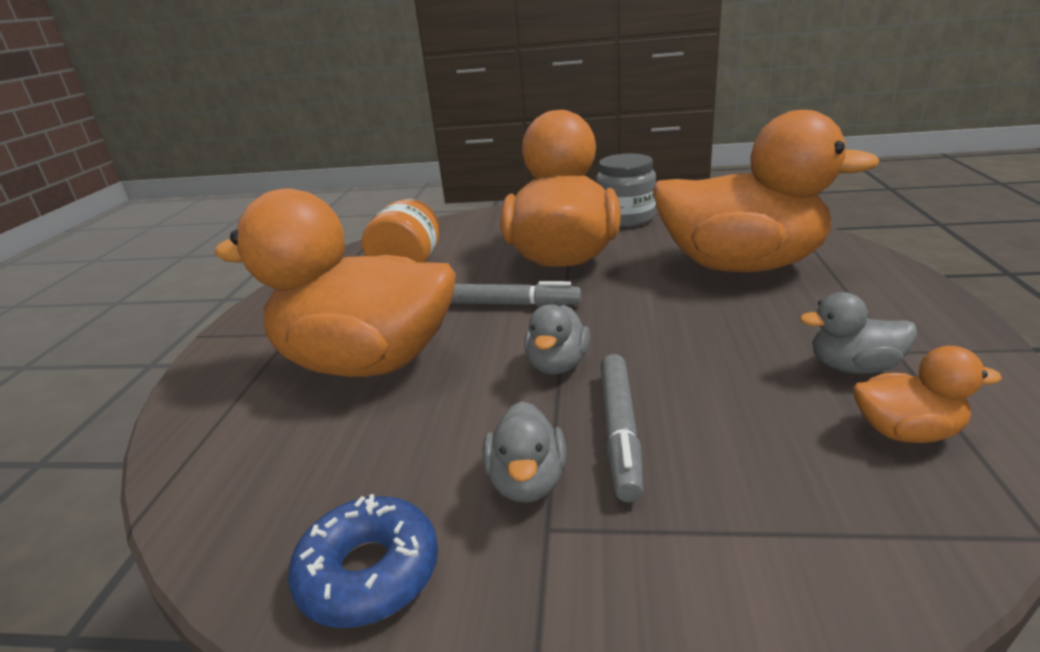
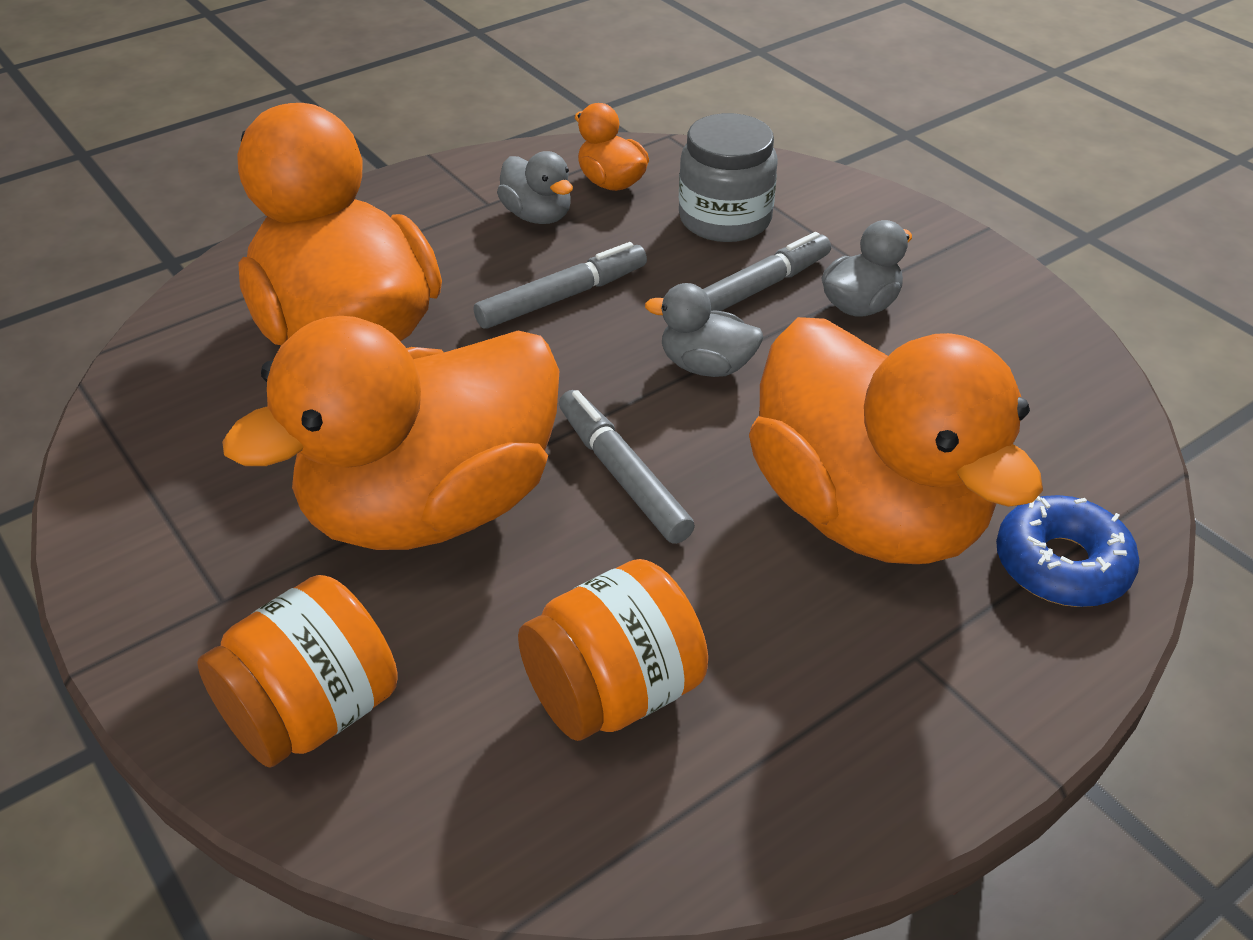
camera: 135 degrees left, 15 degrees up
(369, 573) = (1012, 325): blue donut -> blue donut (1061, 564)
(495, 222) = (312, 713): none -> orange jar
(557, 365) = (706, 366): grey duck -> grey duck turned 135 degrees counterclockwise
(625, 218) = (197, 518): grey jar -> grey jar (725, 219)
(706, 339) = (562, 297): none -> grey marker

